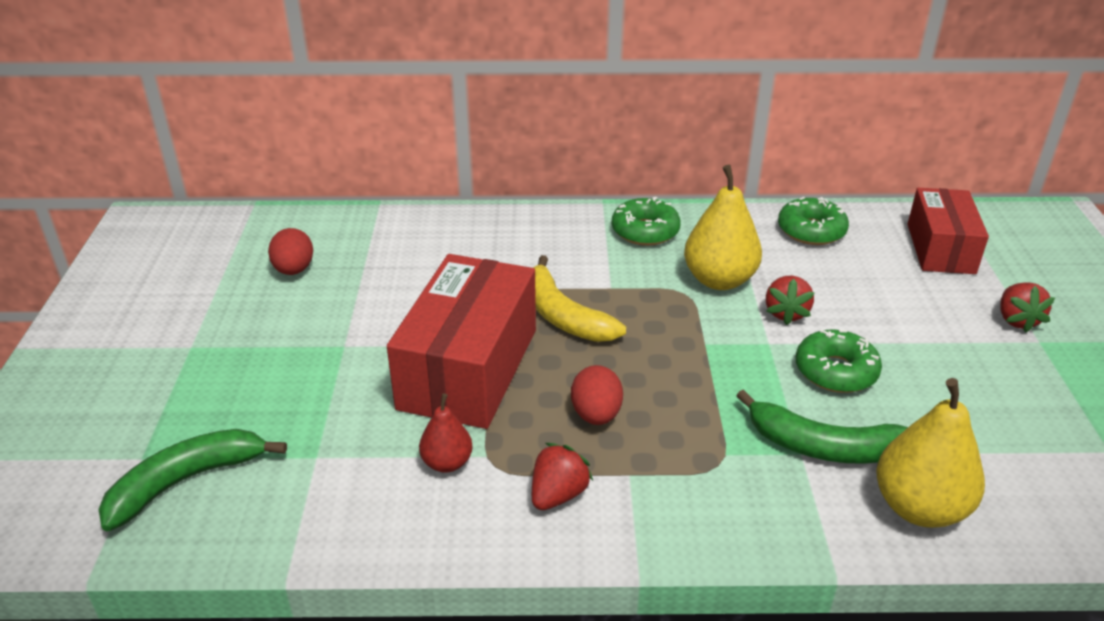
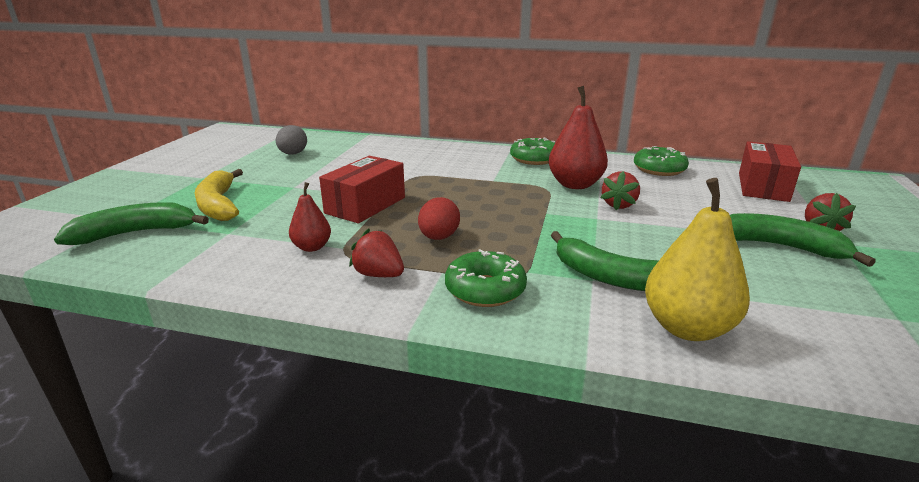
camera: 15 degrees right, 10 degrees down
(294, 270) = (293, 154): red egg -> grey egg
(469, 368) = (365, 205): red box -> red box, size x0.65
(558, 494) = (379, 275): red strawberry -> red strawberry turned 105 degrees counterclockwise
(563, 315) = (450, 189): yellow banana -> yellow banana (219, 205)
(719, 280) = (575, 184): yellow pear -> red pear
(835, 371) = (645, 238): green donut -> green donut (485, 289)
(980, 359) = (779, 246): none -> green banana

